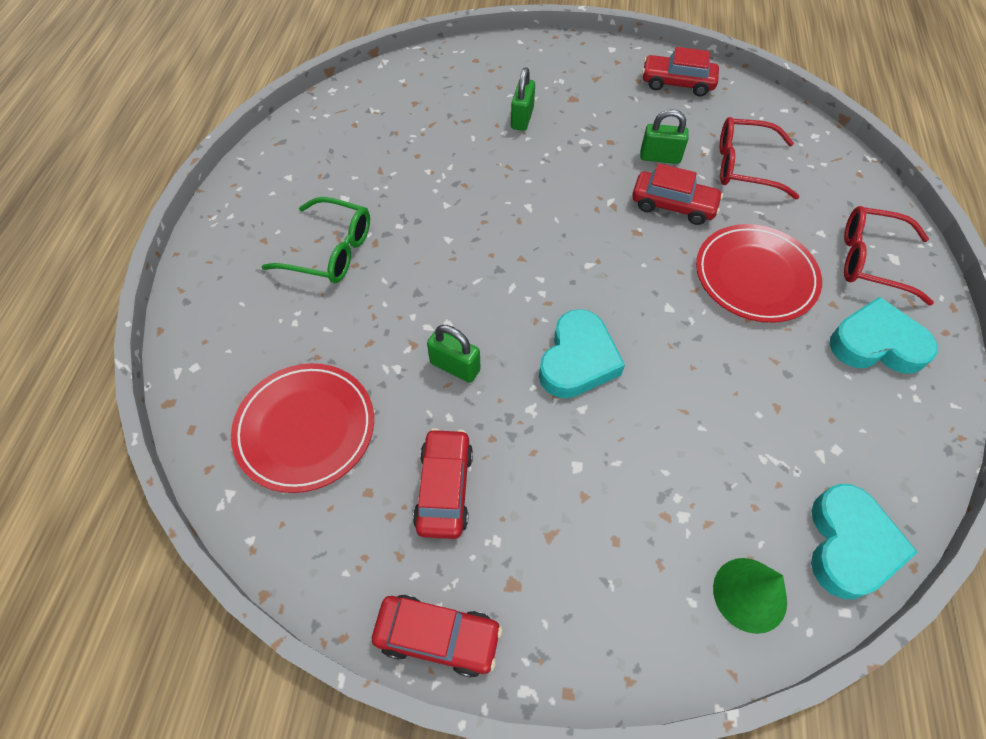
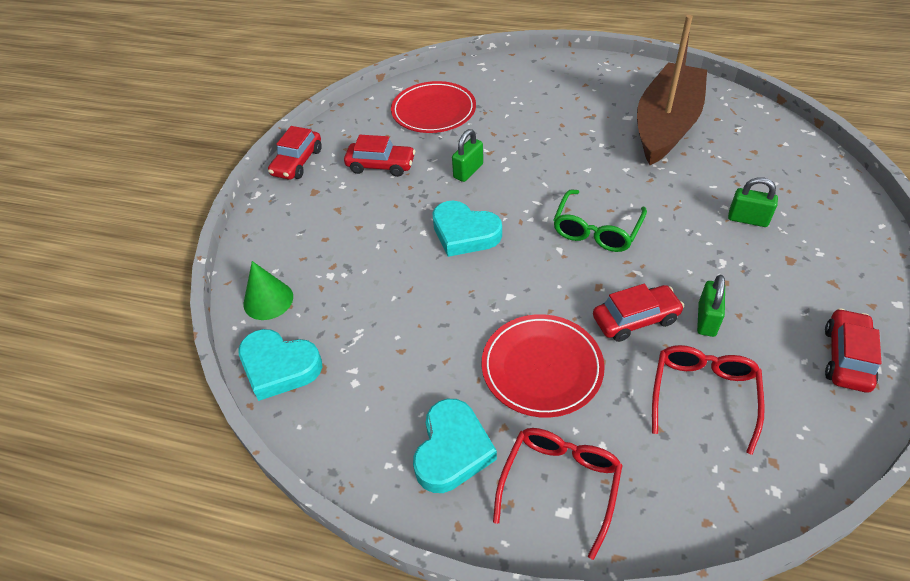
camera: 100 degrees right, 10 degrees down
(331, 251) = (575, 113): green glasses -> green glasses (596, 230)
(363, 165) = (666, 125): none -> brown boat
(673, 205) = (635, 319): red car -> red car turned 135 degrees counterclockwise

